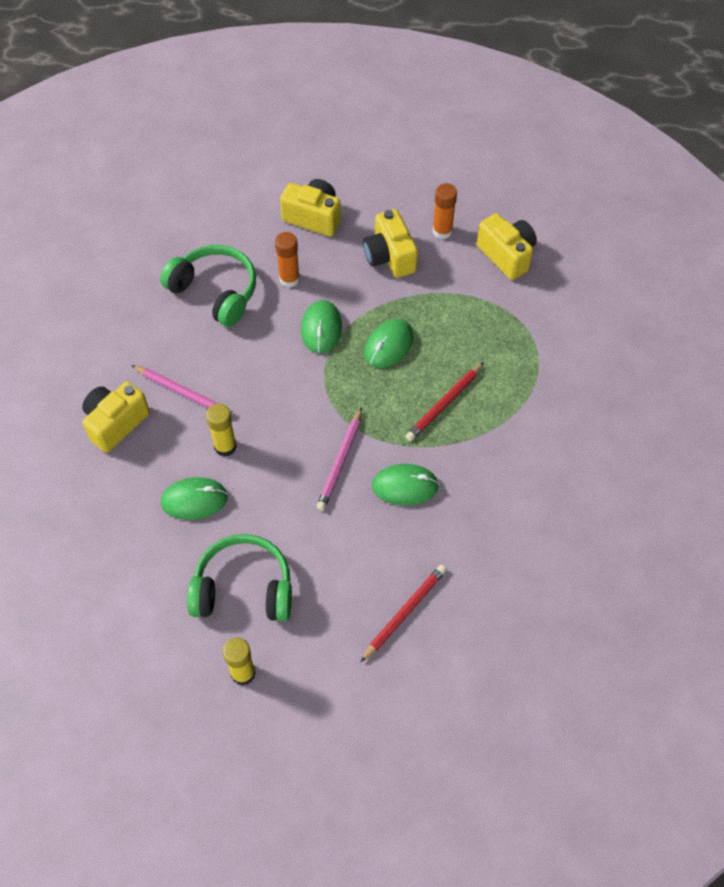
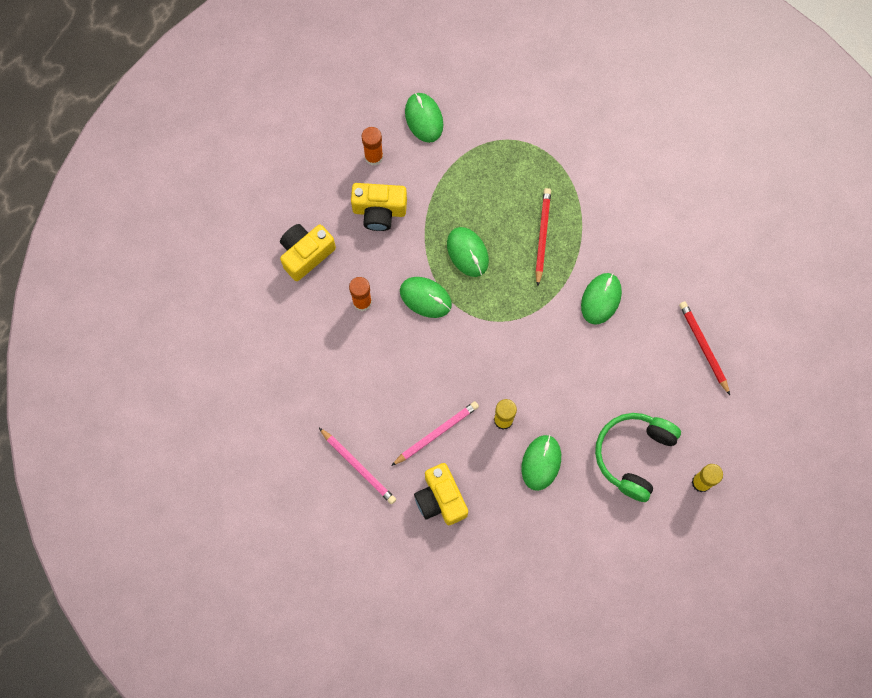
camera: 65 degrees left, 15 degrees up
(215, 291) = (345, 368): green headphones -> none
(340, 462) = (557, 337): pink pencil -> pink pencil (358, 467)
(444, 404) = (542, 236): red pencil -> red pencil turned 150 degrees counterclockwise
(507, 255) = (424, 118): yellow camera -> green mouse

